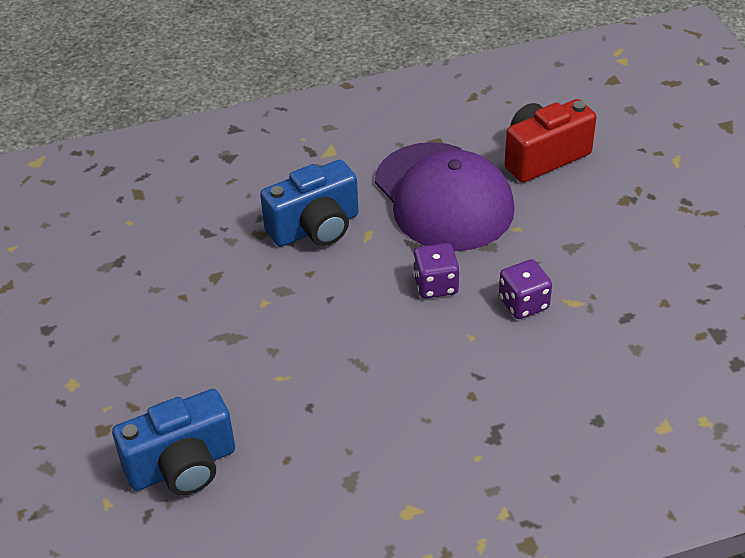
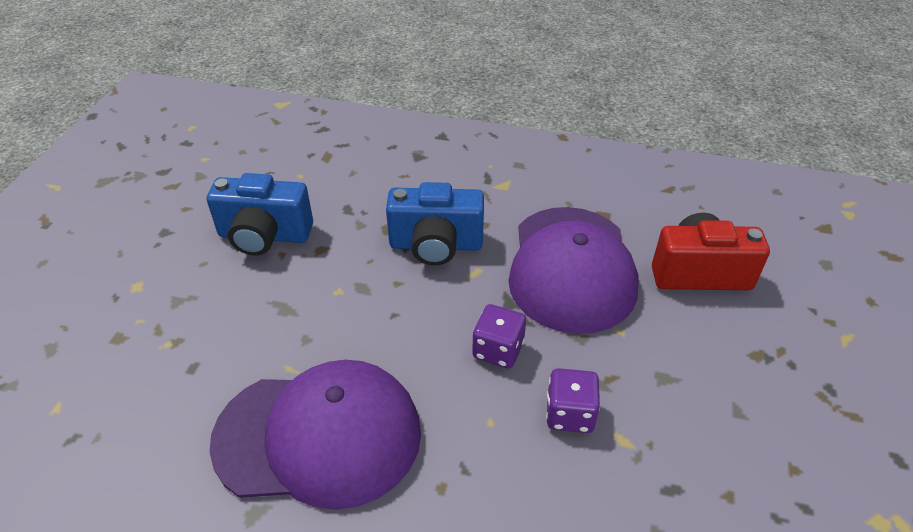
camera: 30 degrees right, 0 degrees up
(182, 466) = (139, 408): blue camera -> blue camera (264, 236)
(351, 410) = (319, 436): none -> purple cap

